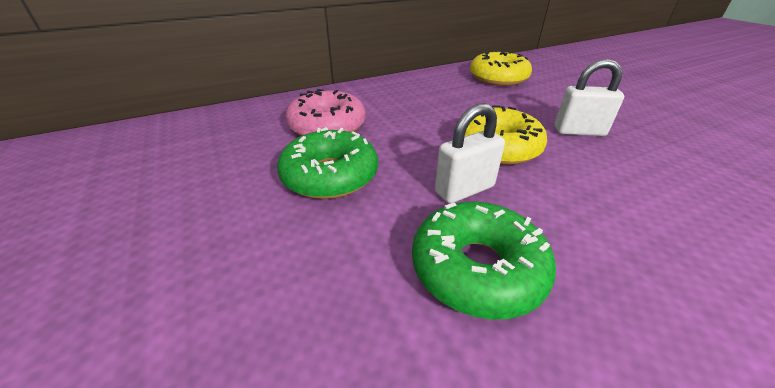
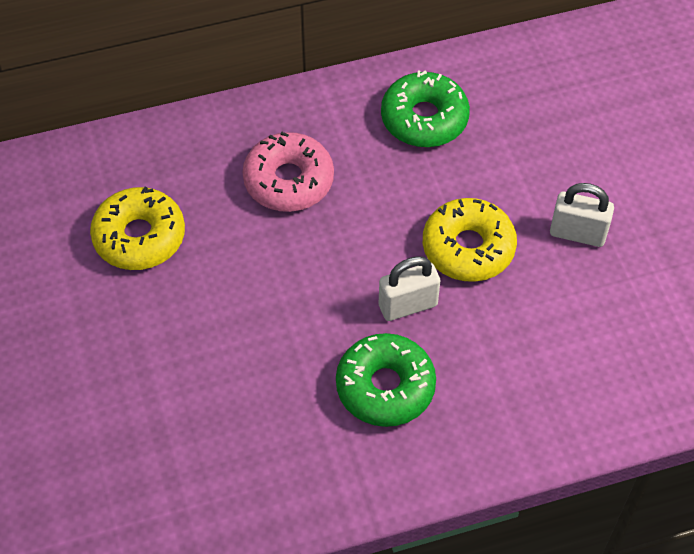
camera: 10 degrees right, 20 degrees up
(330, 176) = (285, 267): green donut -> green donut (424, 118)
(498, 78) = (546, 90): yellow donut -> yellow donut (139, 237)

